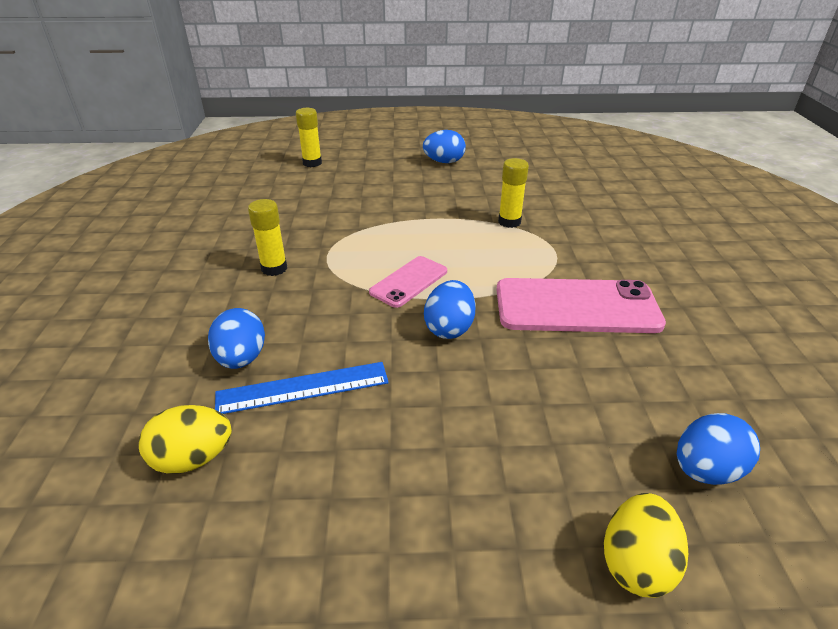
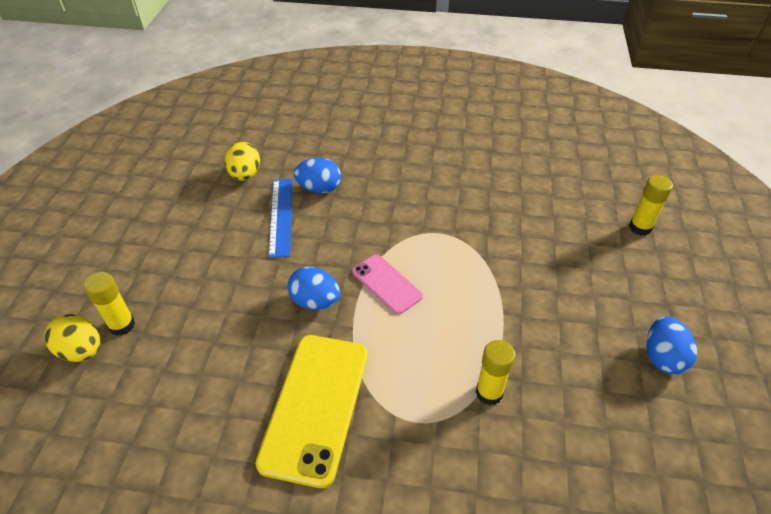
camera: 100 degrees right, 10 degrees up
(274, 268) = (424, 201): yellow glue stick -> yellow glue stick (122, 325)
(576, 307) = (315, 406): pink phone -> yellow phone
(705, 470) = (111, 422): blue egg -> none

